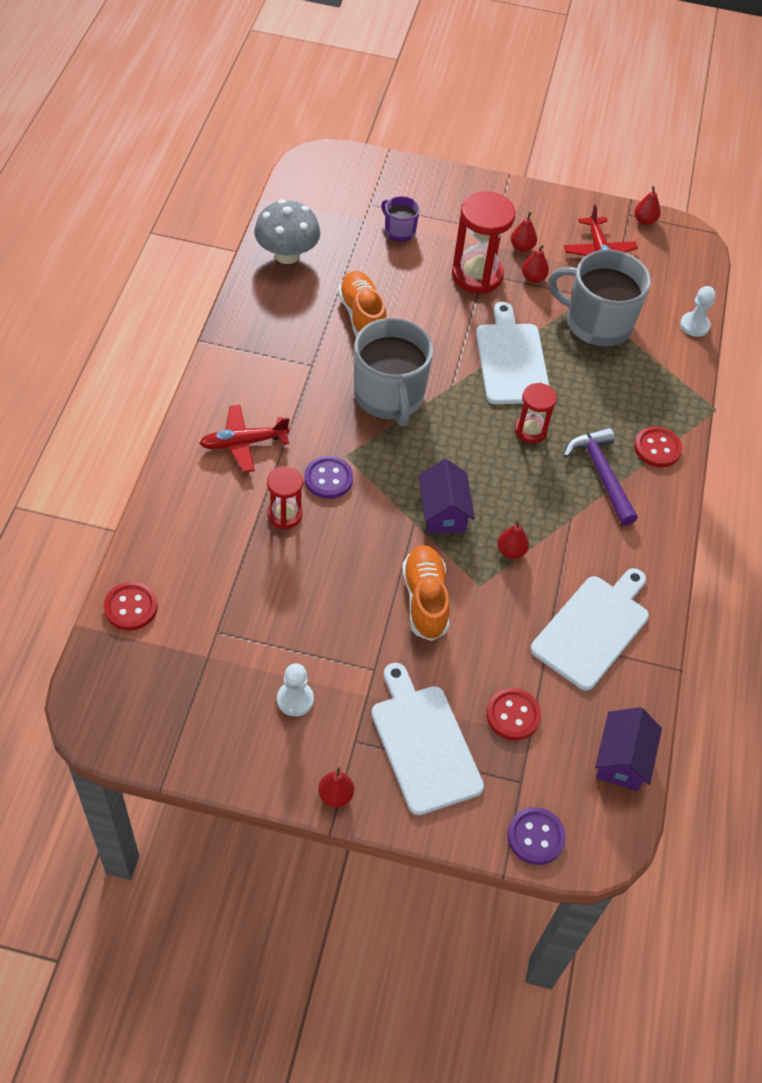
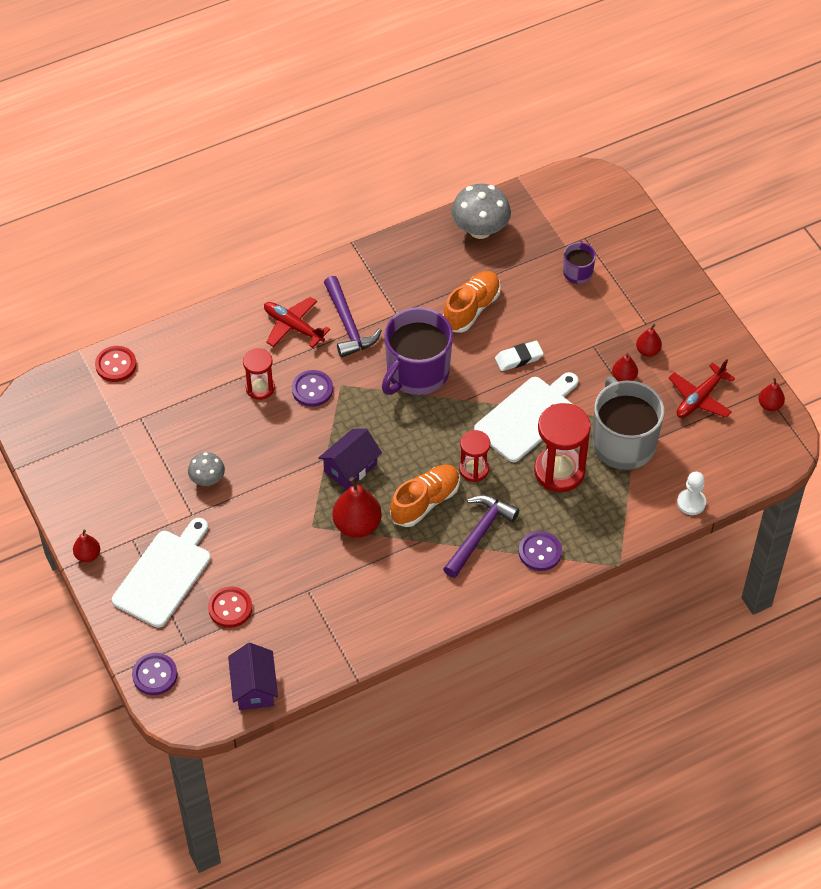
camera: 55 degrees right, 0 degrees up
(286, 405) = (348, 325): none -> purple hammer
(295, 699) = (132, 490): white pawn -> none
(346, 628) = (207, 479): none -> grey mushroom
(389, 396) = (417, 373): grey mug -> purple mug
(425, 599) = (270, 505): orange shoe -> orange shoe (425, 502)
(446, 324) = (519, 358): none -> white eraser
(477, 275) = (587, 344): red hourglass -> red hourglass (559, 471)
(511, 551) = (357, 525): red pear -> red pear, size x1.82
(593, 628) = (341, 610): white cutting board -> none
(622, 759) = (254, 687): purple house -> purple house turned 75 degrees counterclockwise
(657, 448) = (540, 552): red button -> purple button

